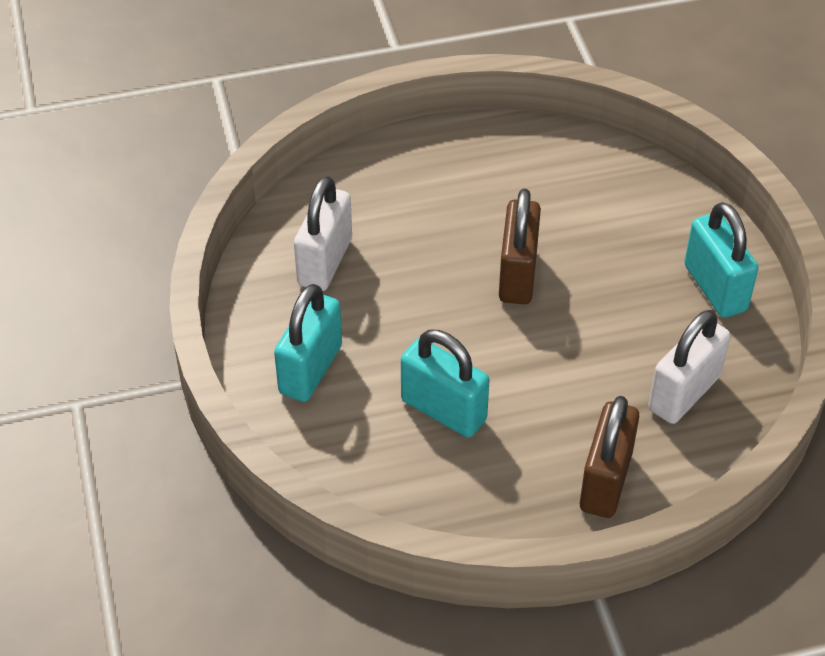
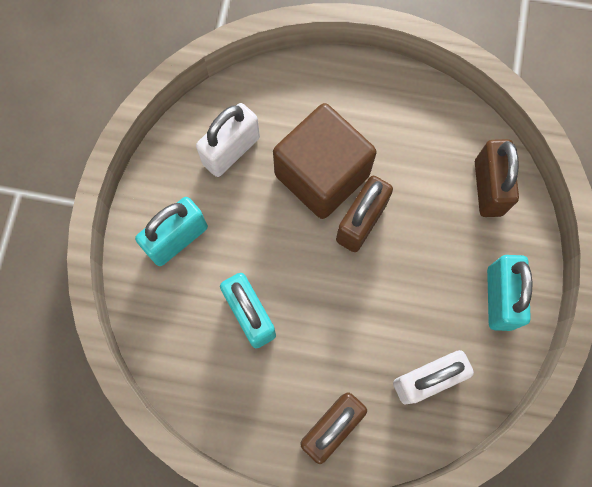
camera: 25 degrees right, 25 degrees up
(445, 247) = (322, 175): none -> brown cube
(638, 194) = (488, 188): none -> brown padlock

